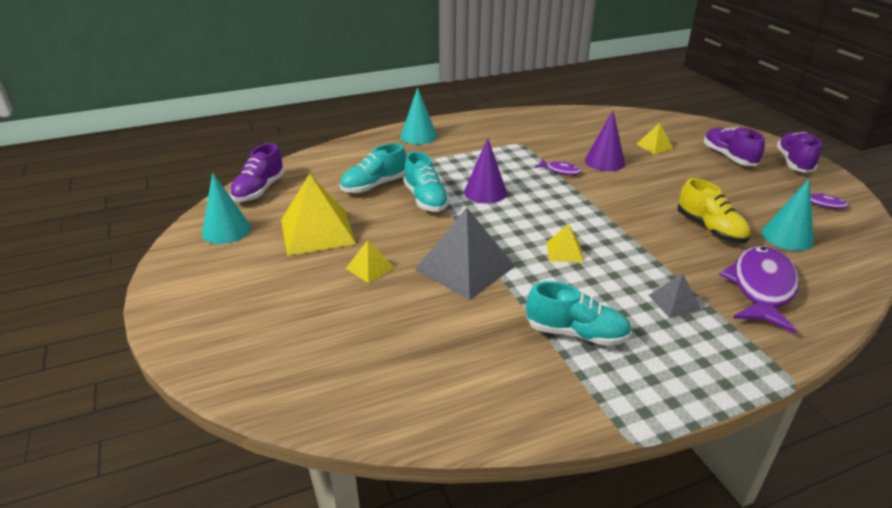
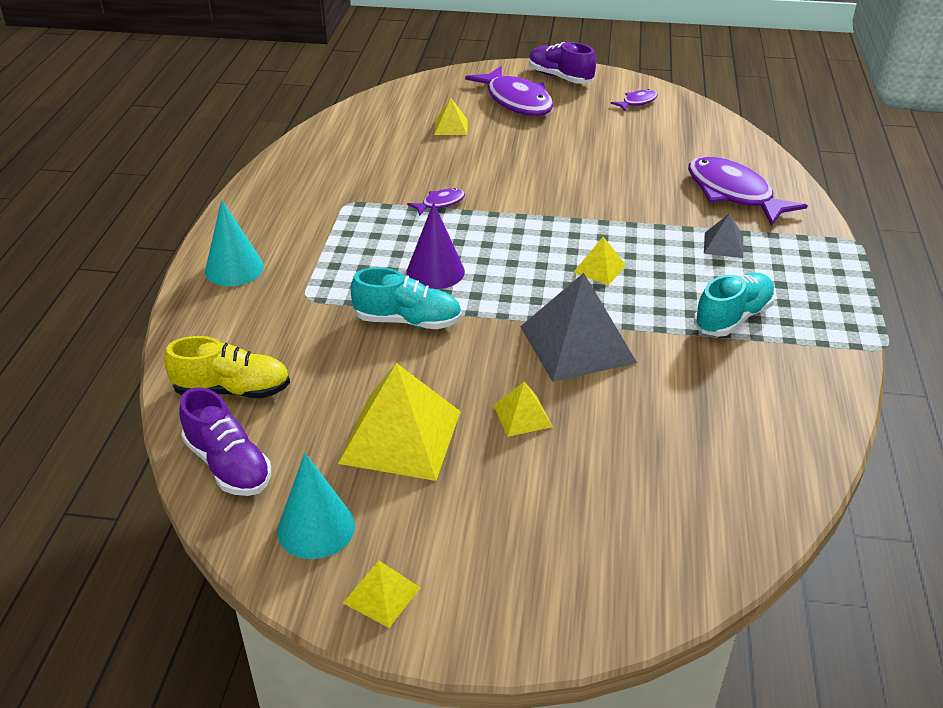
camera: 60 degrees left, 5 degrees up
(184, 267) = (382, 595): none -> yellow pyramid
(374, 186) = (330, 351): turquoise shoe -> none
(604, 162) = (451, 169): purple cone -> none
(710, 229) = (629, 173): yellow shoe -> yellow shoe (232, 390)
(728, 157) = (516, 101): purple shoe -> purple fish
(787, 237) = (672, 144): turquoise cone -> none

